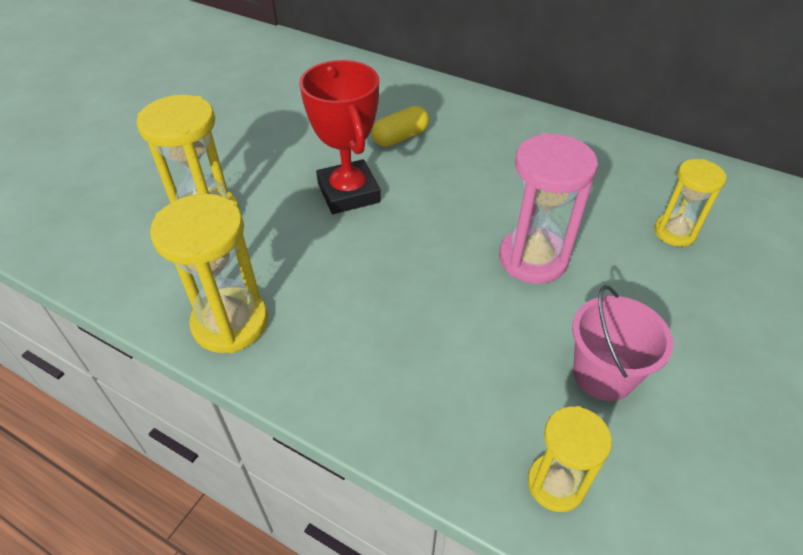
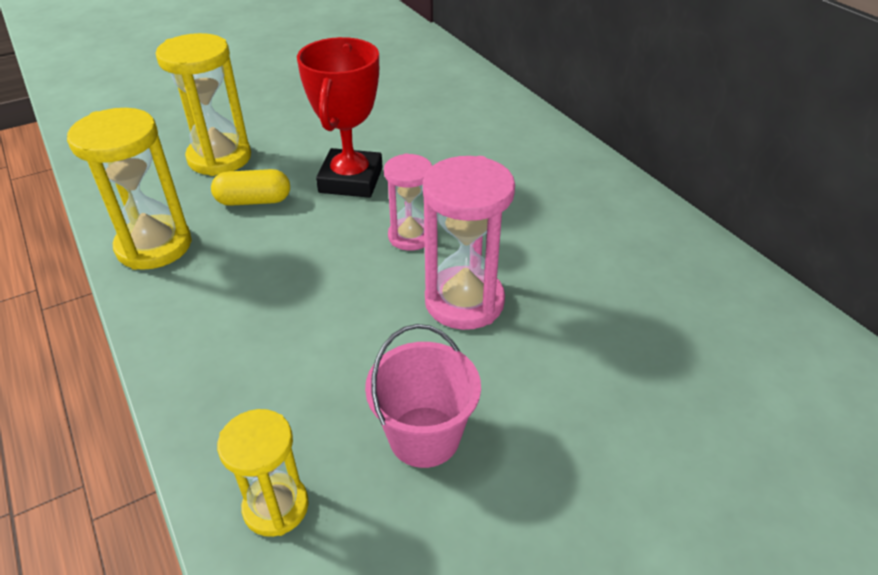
camera: 30 degrees right, 5 degrees down
(400, 137) = (446, 149): yellow capsule -> yellow capsule (254, 201)
(444, 223) = (410, 236): none -> pink hourglass
(675, 232) = (651, 339): yellow hourglass -> none

